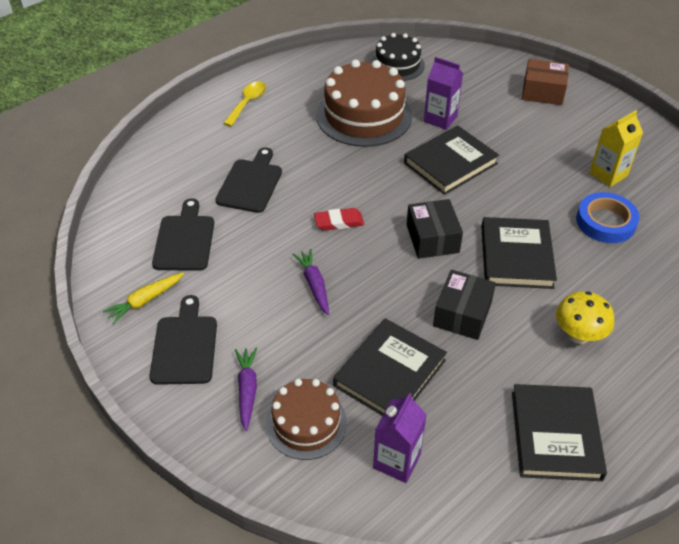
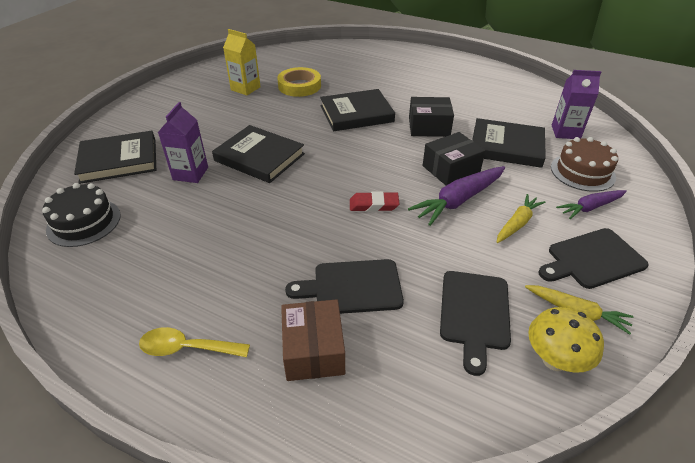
camera: 110 degrees left, 5 degrees down
(185, 240) = (474, 313): black cutting board -> black cutting board turned 60 degrees counterclockwise
(259, 314) = (517, 223): none -> yellow carrot
(314, 285) = (459, 200): purple carrot -> purple carrot, size x1.55
(339, 222) = (374, 205): red eraser -> red eraser turned 60 degrees counterclockwise
(364, 115) = (195, 226): brown cake -> none
(432, 239) = (362, 151): black box -> black box (451, 169)
(543, 92) = (135, 124): brown box -> brown box (313, 350)
(555, 435) = (490, 87): black book -> black book (119, 160)
(578, 335) = (411, 87): yellow mushroom -> yellow mushroom (554, 360)
(605, 222) = (299, 86): blue tape -> yellow tape

